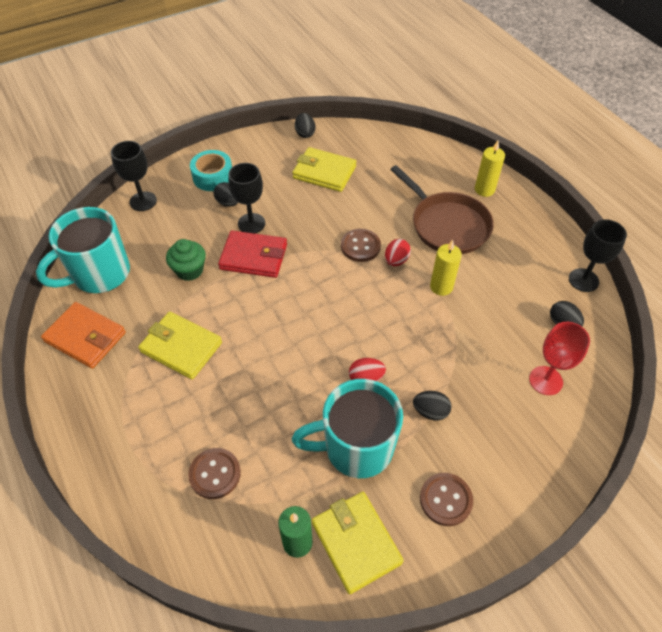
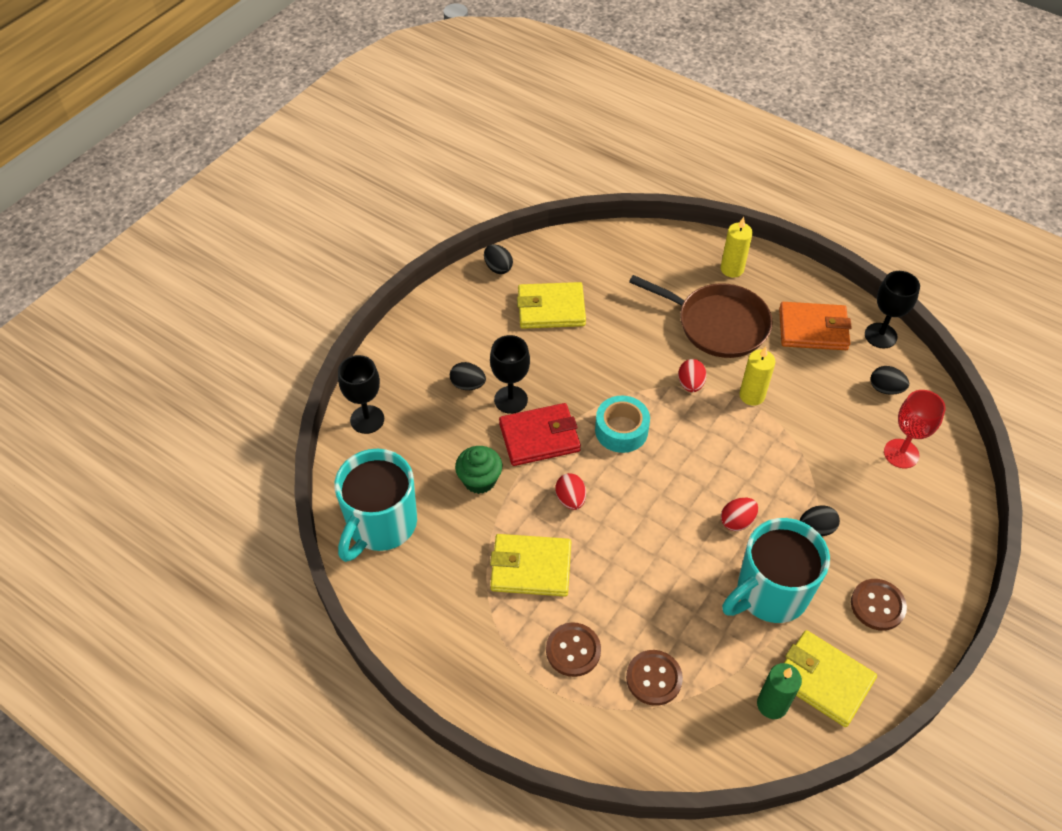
camera: 25 degrees left, 0 degrees up
(85, 337) = (418, 600): orange wallet -> orange wallet (813, 329)
(213, 177) = (428, 359): turquoise tape -> turquoise tape (621, 430)
(245, 309) = (570, 499): none -> red egg
(360, 246) = (644, 382): brown button -> brown button (573, 650)

